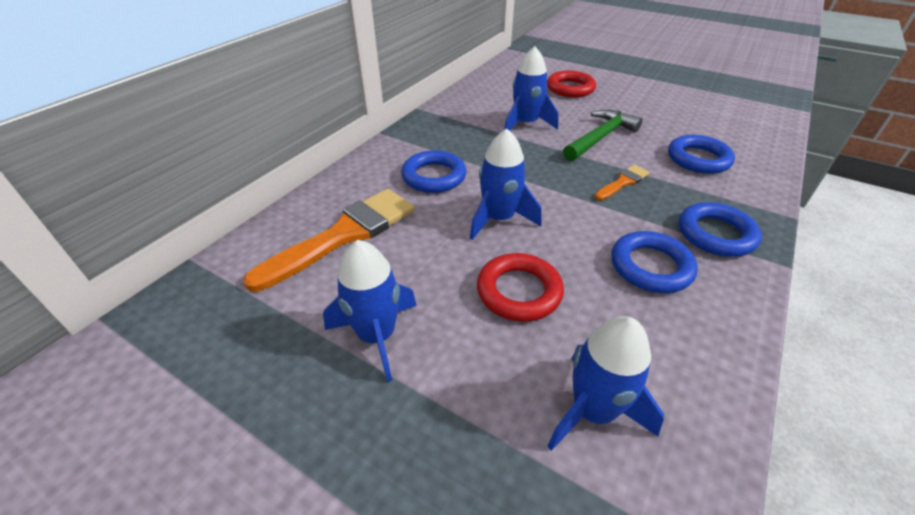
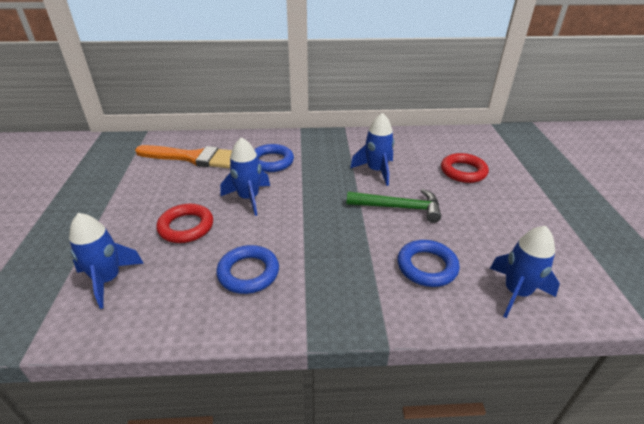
camera: 55 degrees right, 5 degrees down
(377, 336) = (126, 196): blue rocket -> blue rocket (516, 292)
(623, 182) = (343, 235): orange brush -> none
(715, 234) = (316, 298): blue ring -> none

